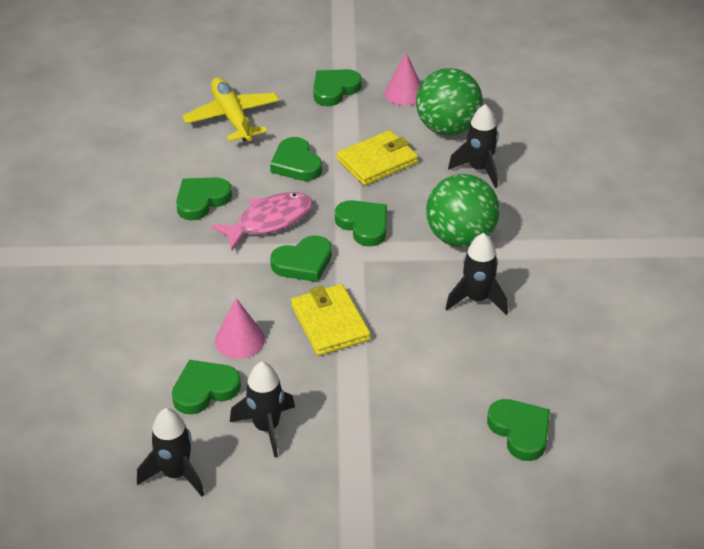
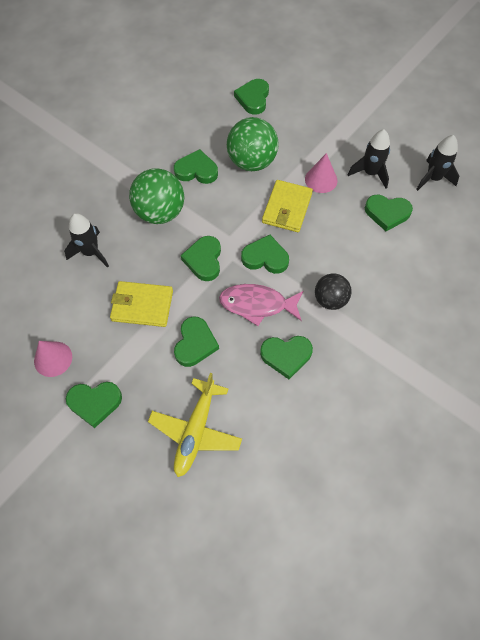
camera: 140 degrees left, 20 degrees up
(198, 266) = (330, 300): none -> black ball
(239, 340) = (345, 230): pink cone -> pink cone (321, 179)
(447, 128) = (67, 301): green ball -> green ball (252, 162)
(477, 299) = (196, 170): black rocket -> green heart

